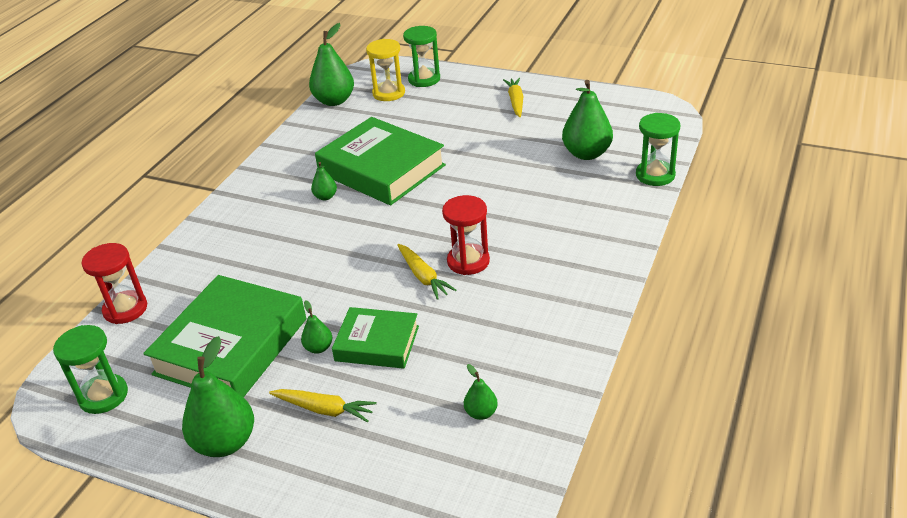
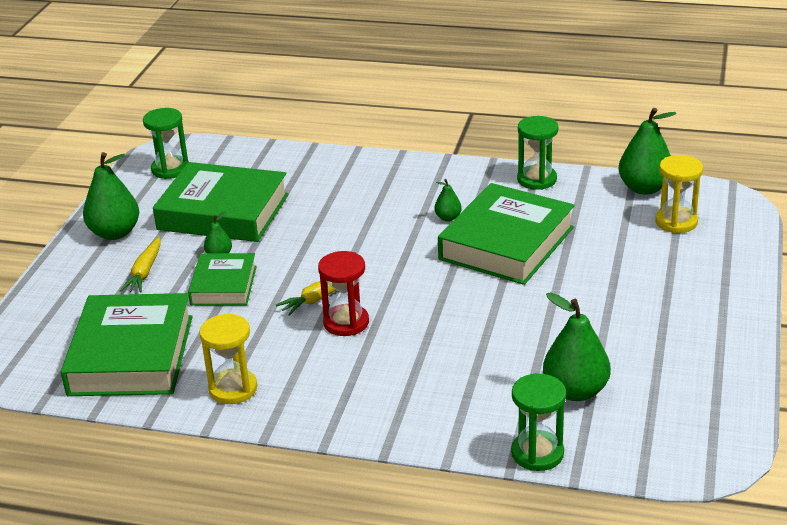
camera: 80 degrees right, 5 degrees down
(125, 309) = (271, 152): red hourglass -> none
(424, 79) = (721, 242): green hourglass -> green hourglass (537, 179)
(481, 413) = (131, 355): green pear -> green book
(515, 101) = (690, 321): yellow carrot -> none
(552, 334) = (233, 389): none -> yellow hourglass

